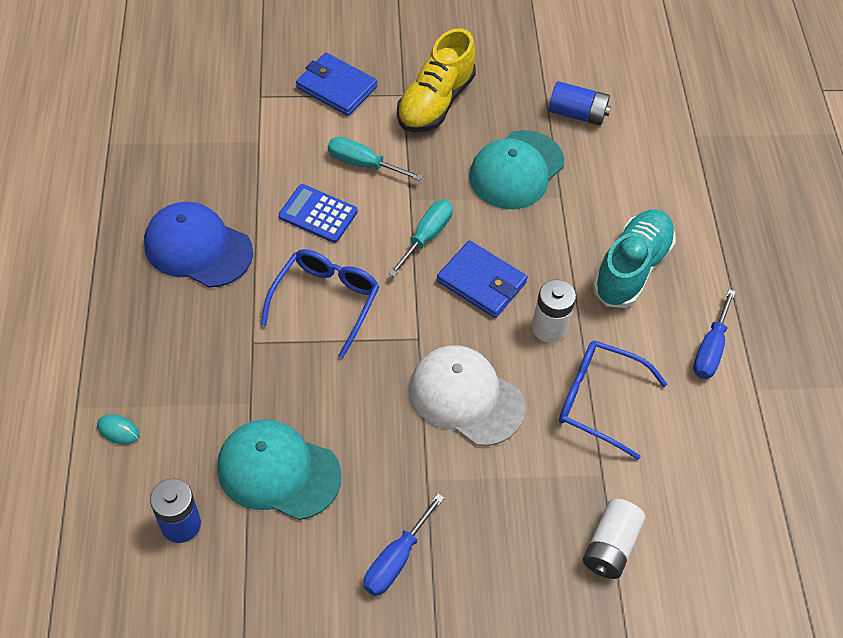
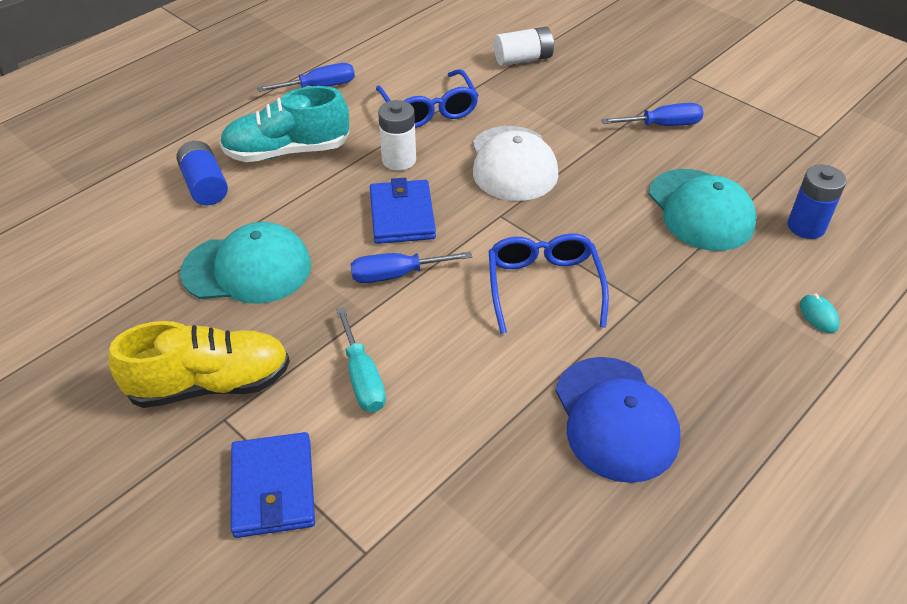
camera: 130 degrees left, 10 degrees down
(318, 214) = (464, 363): blue calculator -> none
(325, 302) = (544, 287): blue glasses -> blue glasses turned 105 degrees clockwise
(426, 236) = (396, 275): turquoise screwdriver -> blue screwdriver
(577, 114) = (122, 273): blue battery -> blue battery (205, 186)

